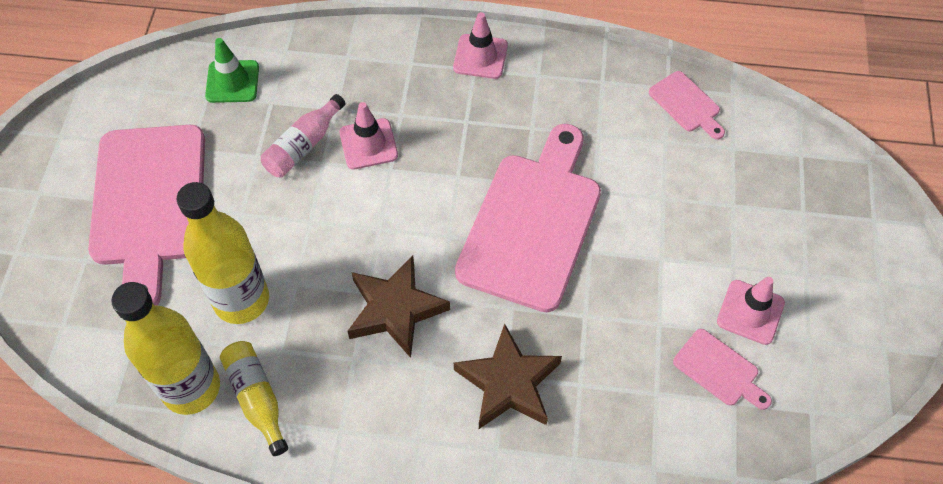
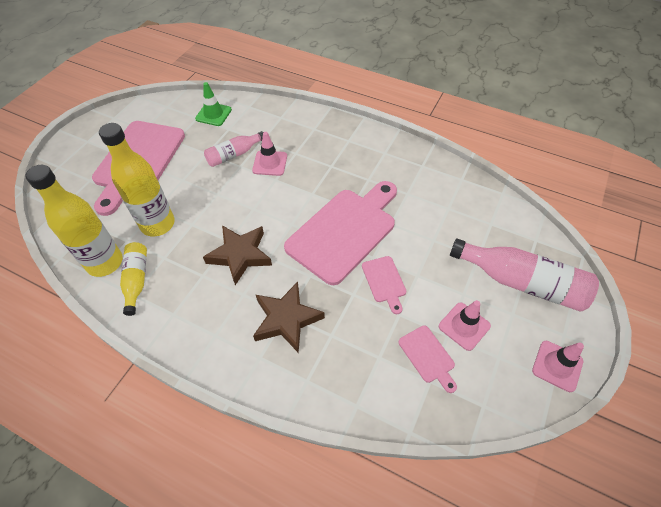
camera: 20 degrees right, 5 degrees down
(480, 57) = (355, 135): pink traffic cone -> pink traffic cone (557, 366)
(686, 104) = (470, 191): pink cutting board -> pink cutting board (384, 281)
(802, 224) = (521, 282): none -> pink bottle

